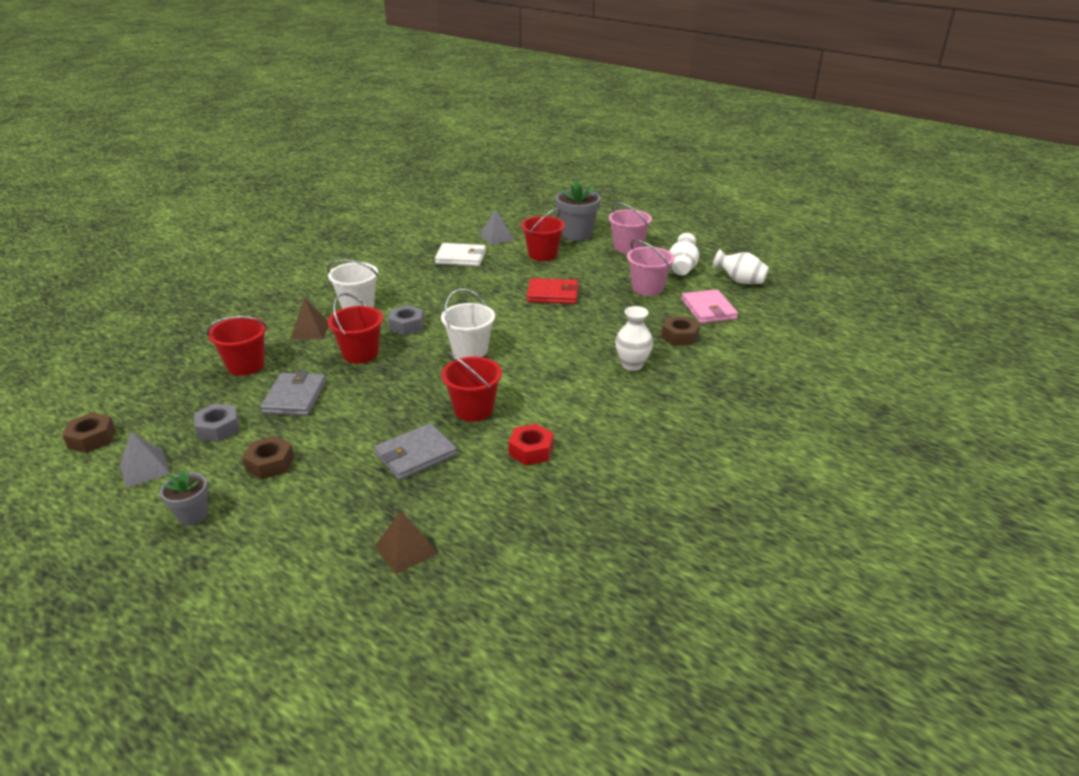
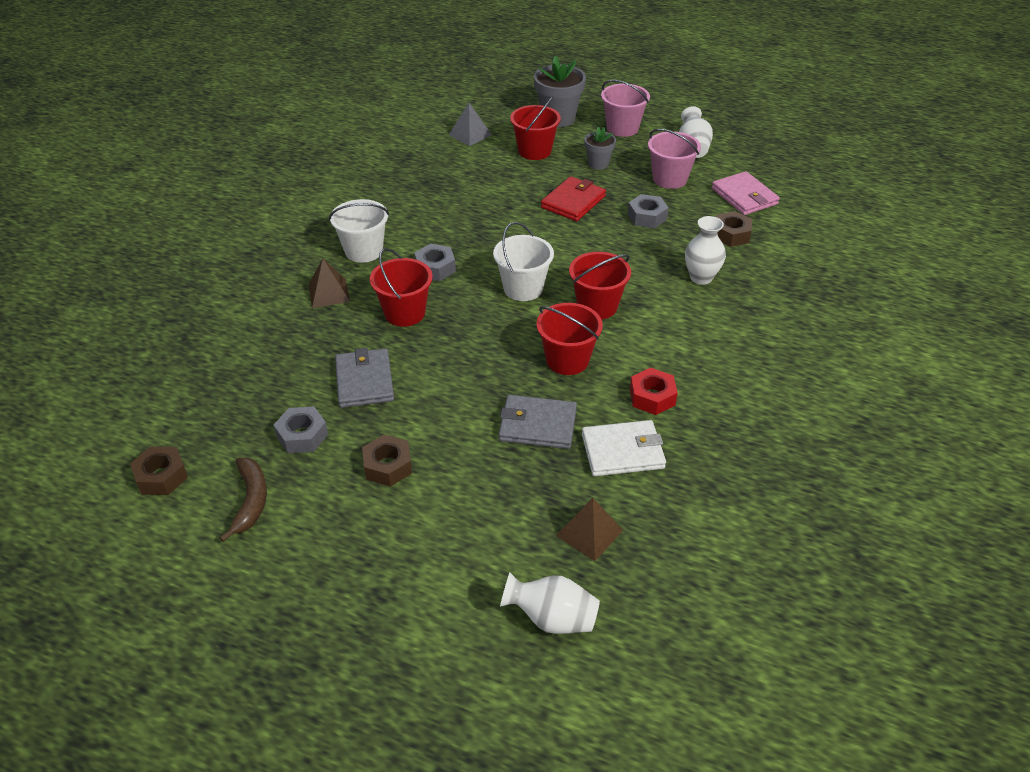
camera: 15 degrees left, 10 degrees up
(145, 469) = (251, 501): grey pyramid -> brown banana
(193, 515) = (342, 543): grey flower pot -> grey flower pot (598, 163)
(246, 365) = (281, 350): red bucket -> red bucket (597, 306)
(415, 455) = (537, 425): grey wallet -> grey wallet turned 60 degrees clockwise
(461, 257) = (445, 168): white wallet -> white wallet (623, 451)
(552, 294) = (573, 202): red wallet -> red wallet turned 45 degrees counterclockwise
(610, 313) = (647, 217): none -> grey nut
(740, 281) = (759, 155): white vase -> white vase (552, 618)

